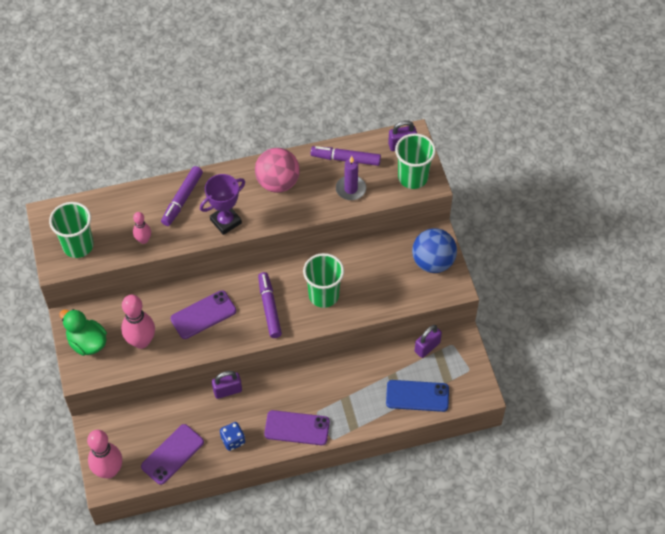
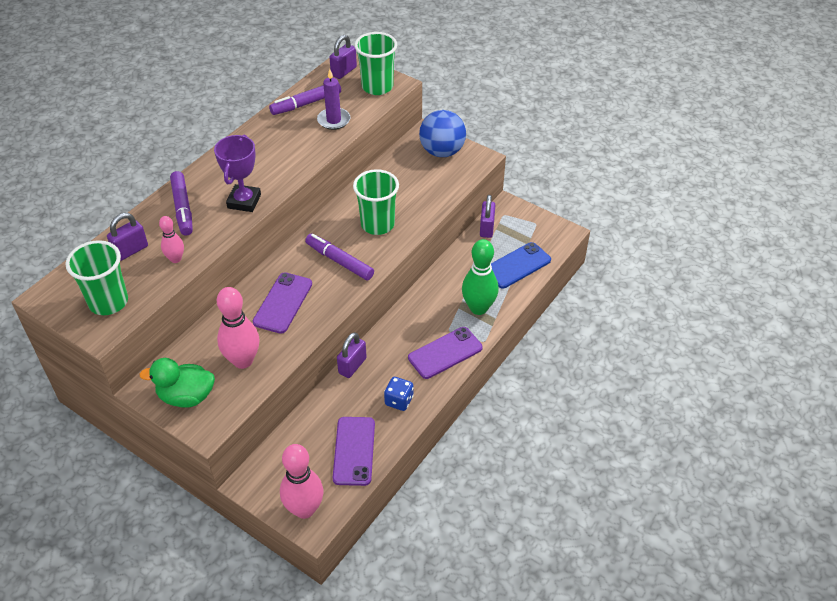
camera: 40 degrees left, 10 degrees down
(123, 213) = (131, 250): none -> purple padlock
(278, 182) = (263, 149): pink ball -> none
(354, 410) = (478, 308): none -> green bowling pin

